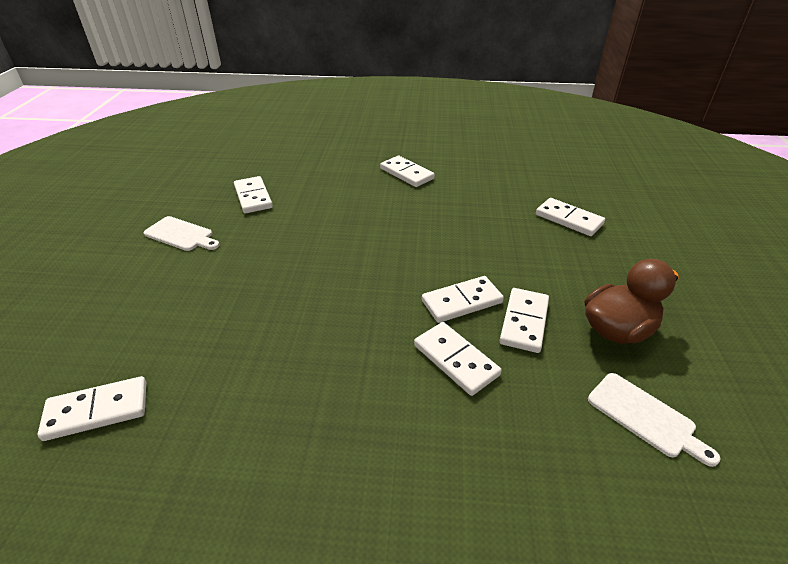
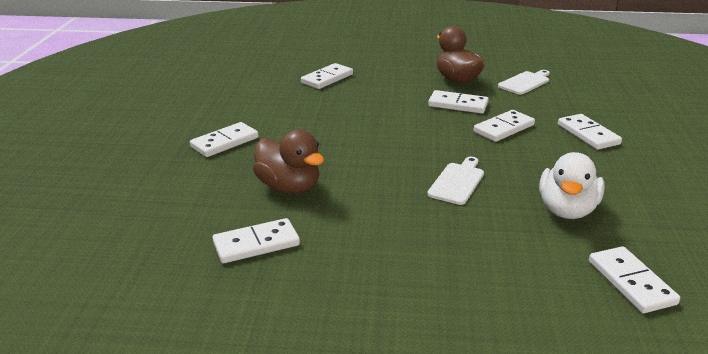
camera: 90 degrees left, 10 degrees down
(181, 235) = (347, 291): white cutting board -> white cutting board (457, 182)
(243, 386) = (567, 210): none -> white duck
(328, 206) = (289, 187): none -> brown duck
(462, 302) = (441, 124): white domino -> white domino (588, 134)

